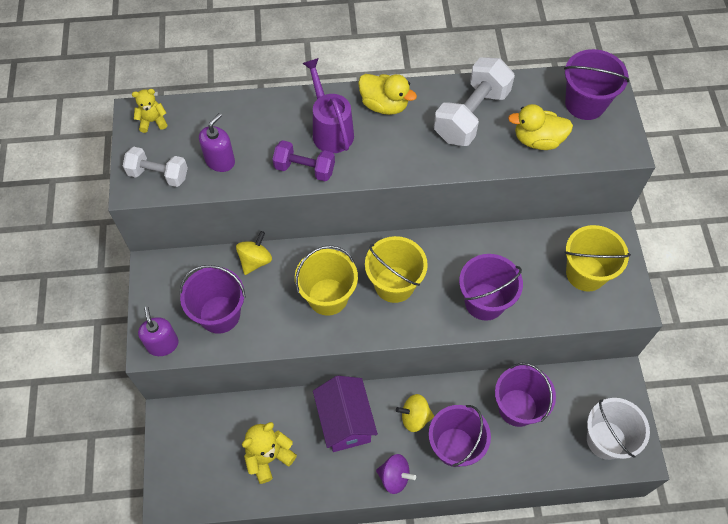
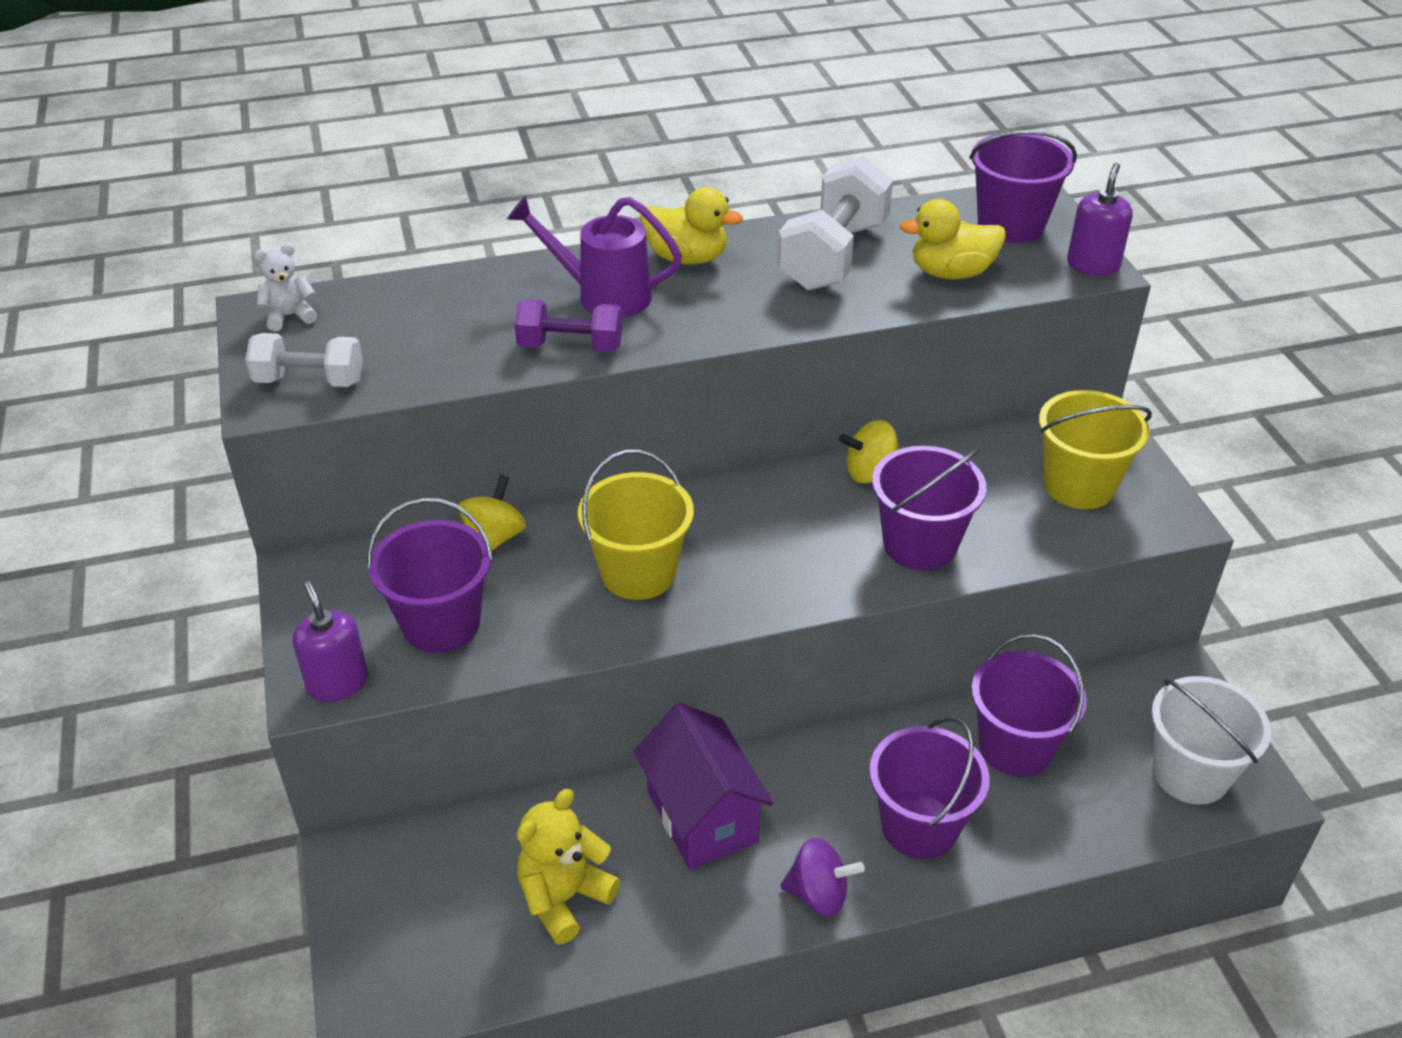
camera: 10 degrees left, 20 degrees down
(153, 121) = (290, 316): yellow teddy bear -> white teddy bear
(220, 161) = (419, 352): purple soap dispenser -> purple soap dispenser (1093, 265)
(330, 130) = (603, 296): purple watering can -> purple watering can turned 45 degrees counterclockwise
(394, 284) = (754, 540): yellow bucket -> none
(414, 417) = (831, 790): yellow spinning top -> yellow spinning top (870, 472)

